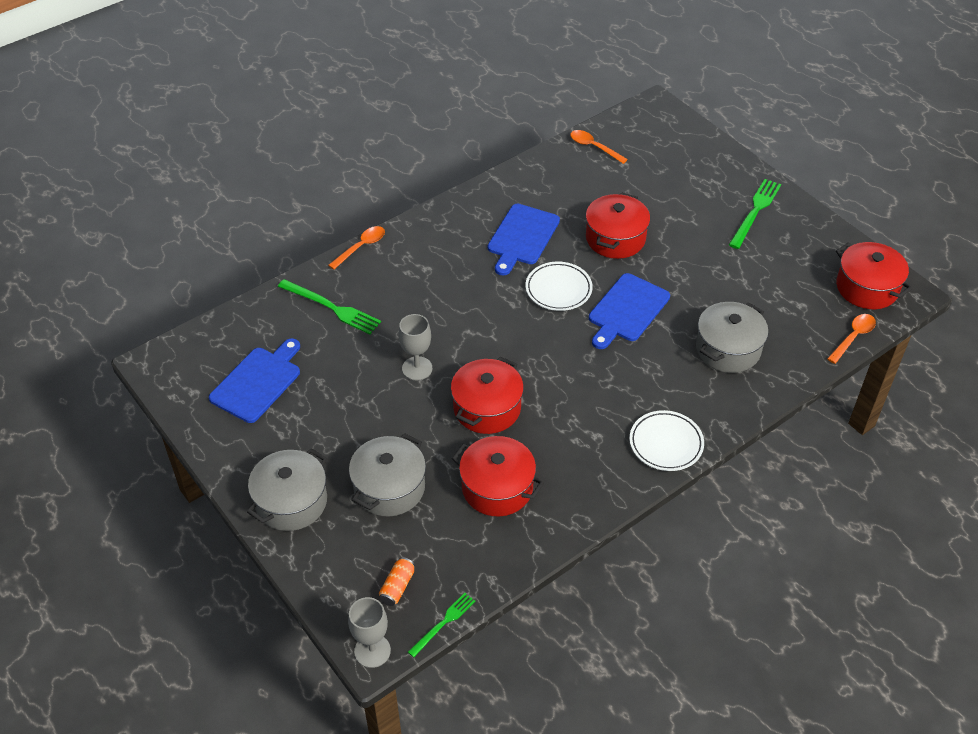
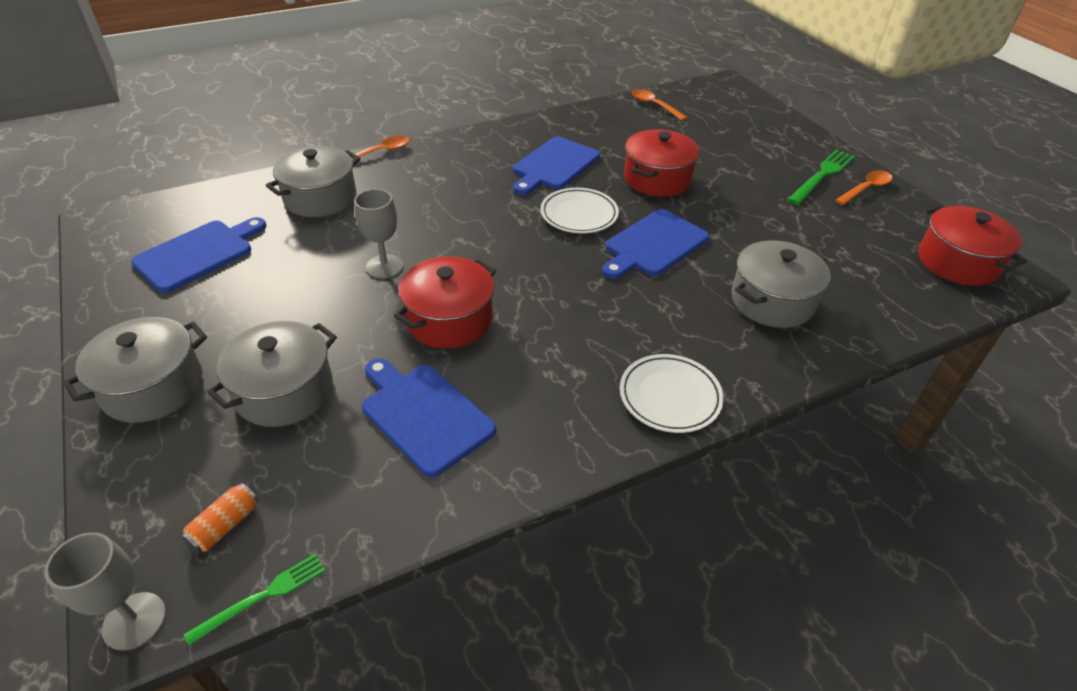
camera: 10 degrees right, 5 degrees down
(332, 308) = (320, 198): green fork -> grey pot
(497, 488) = (424, 415): red pot -> blue cutting board
(853, 337) = (940, 311): orange spoon -> orange spoon (865, 189)

